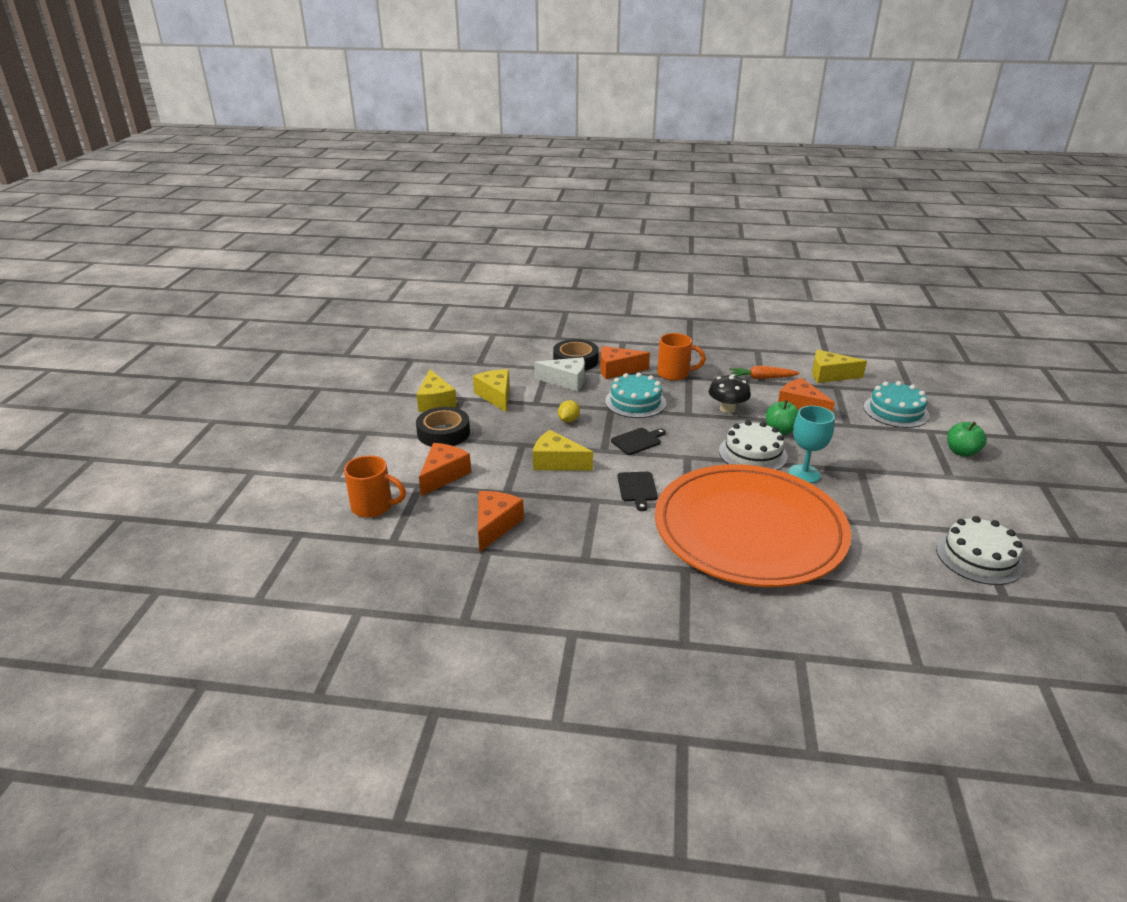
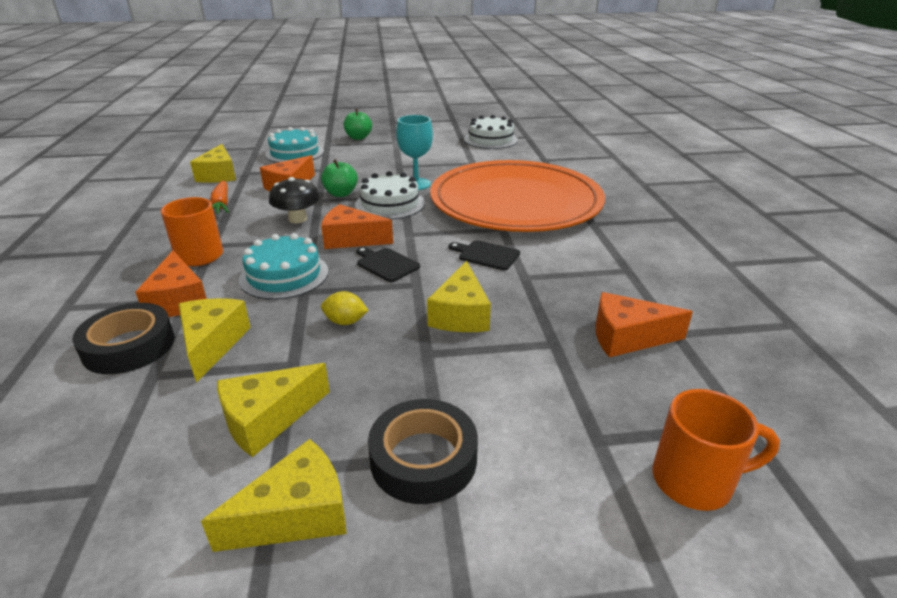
camera: 105 degrees left, 0 degrees up
(373, 507) = (695, 481): orange mug -> orange mug turned 90 degrees clockwise
(443, 475) = (554, 418): orange cheese -> orange cheese (351, 239)
(566, 381) = (212, 344): white cheese -> yellow cheese
(637, 488) = (486, 255): black cutting board -> black cutting board turned 135 degrees counterclockwise

